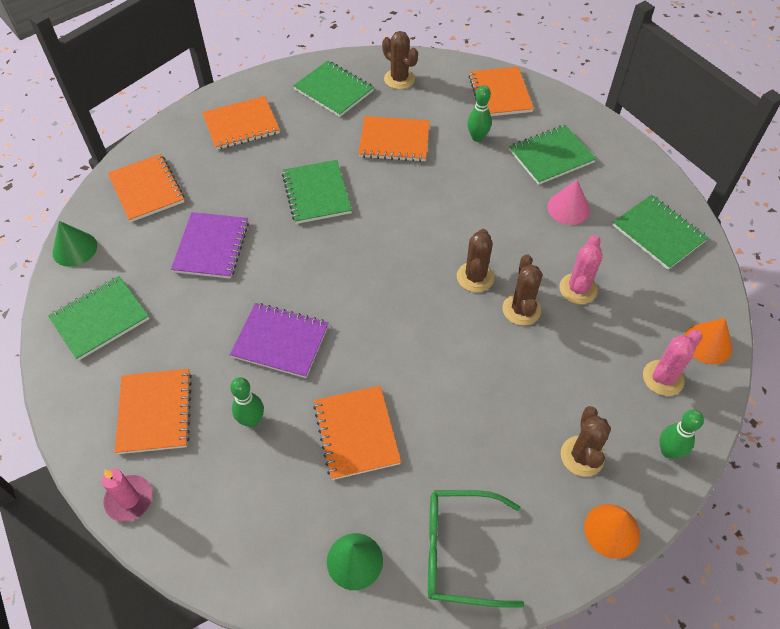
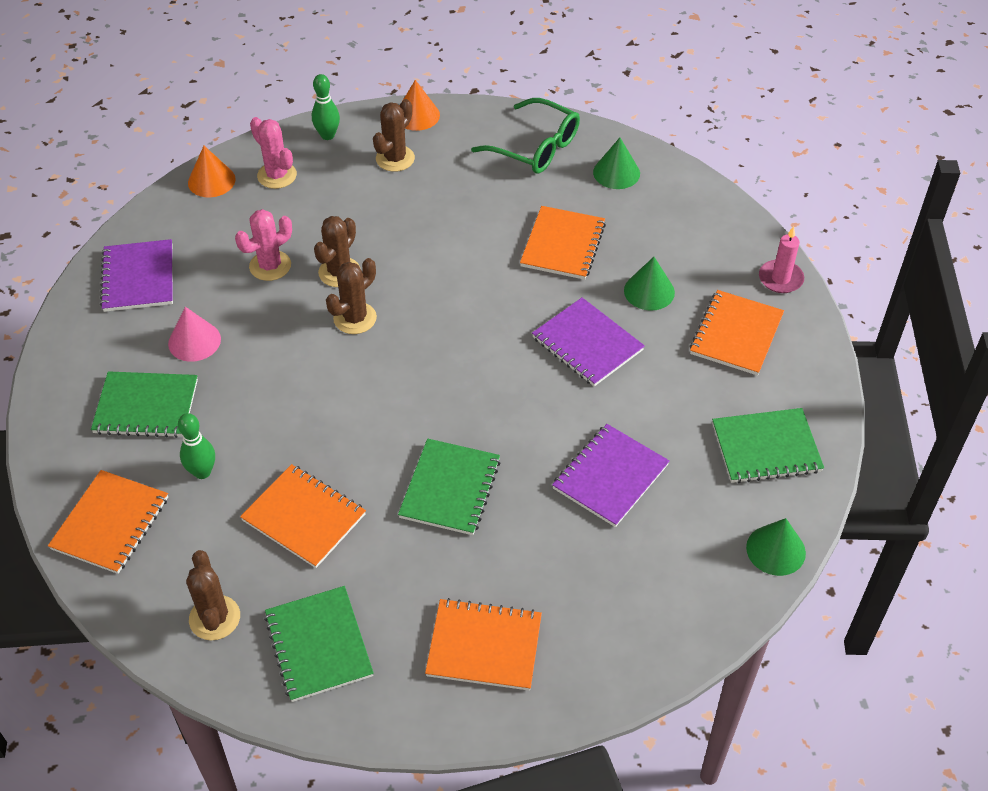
camera: 150 degrees left, 5 degrees down
(147, 189) = (658, 597): orange notebook -> none
(251, 420) = (649, 291): green bowling pin -> green cone
(658, 233) = (138, 278): green notebook -> purple notebook
(663, 378) = (277, 175): pink cactus -> pink cactus turned 60 degrees clockwise

